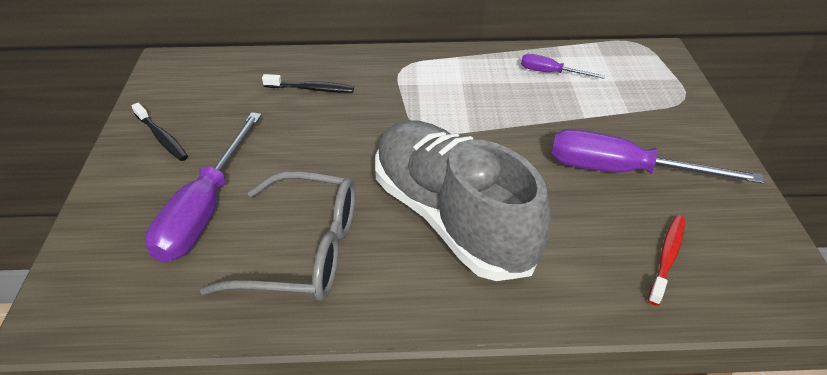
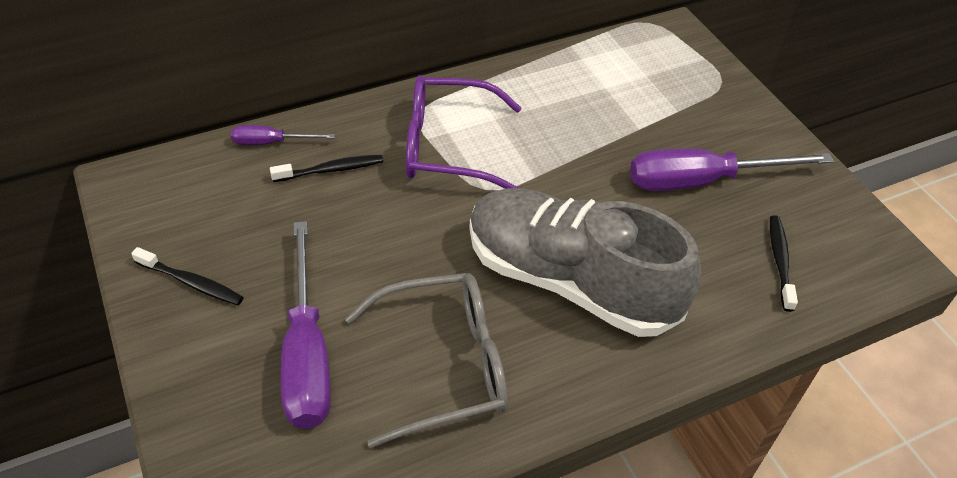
camera: 25 degrees left, 5 degrees up
(411, 93) = (447, 146): none -> purple glasses
(550, 73) = (580, 82): purple screwdriver -> purple screwdriver (271, 142)
(667, 257) = (780, 261): red toothbrush -> black toothbrush

